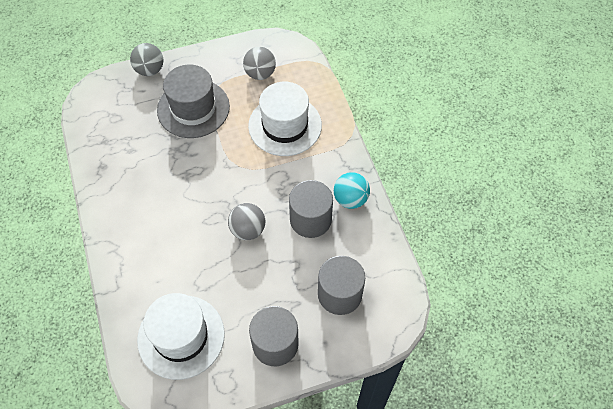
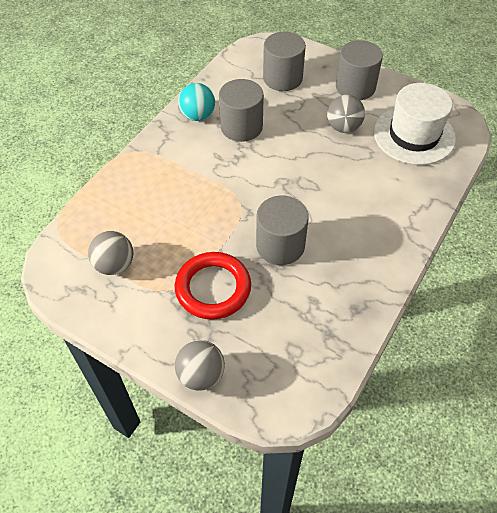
camera: 130 degrees left, 5 degrees down
(184, 163) = (280, 245): none -> grey cylinder
(193, 108) = (213, 288): grey hat -> red ring
(248, 230) = (292, 156): grey ball -> grey ball (343, 127)
(285, 125) = (163, 201): white hat -> none

